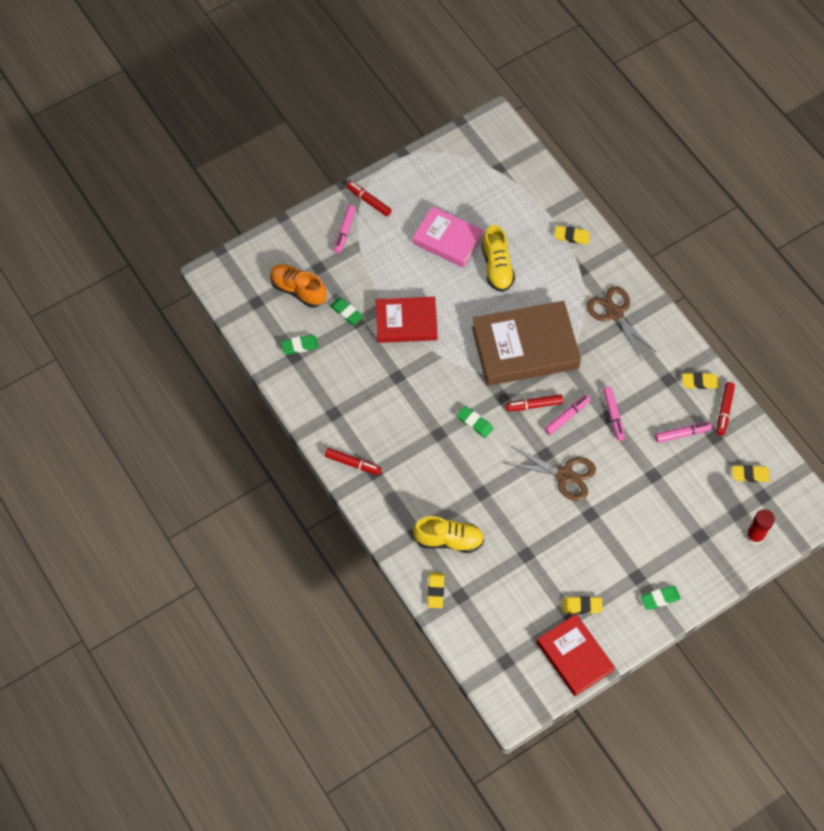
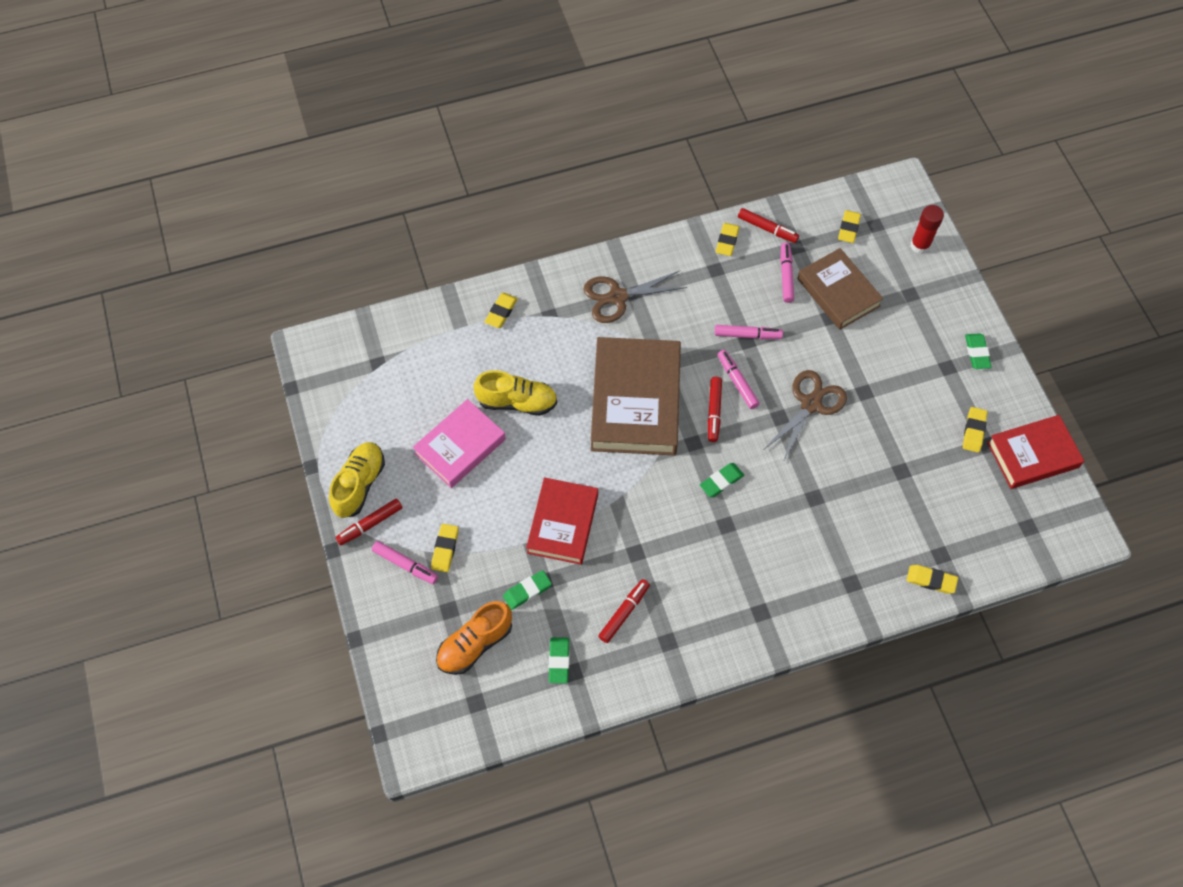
camera: 75 degrees left, 0 degrees up
(353, 463) = (743, 634): red marker -> red marker (624, 612)
(363, 252) = (445, 549): none -> yellow eraser
(448, 540) = (868, 549): yellow shoe -> yellow shoe (359, 484)
(680, 477) = (838, 292): none -> brown book

